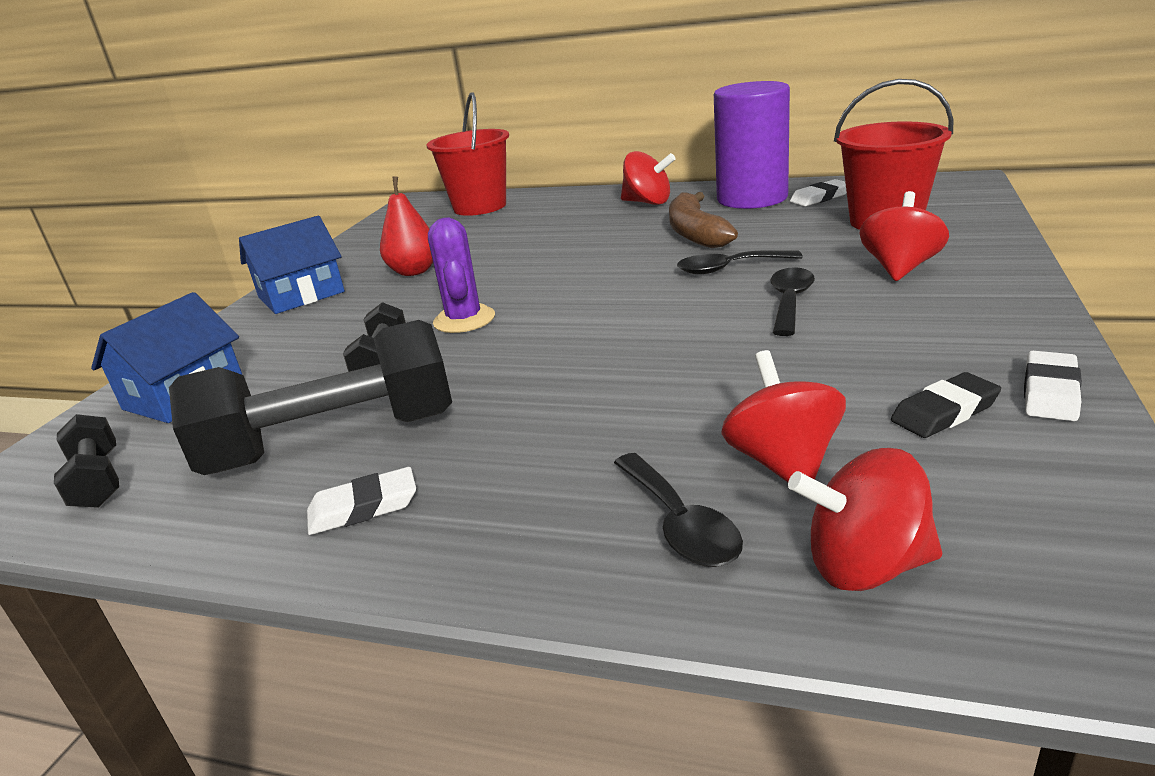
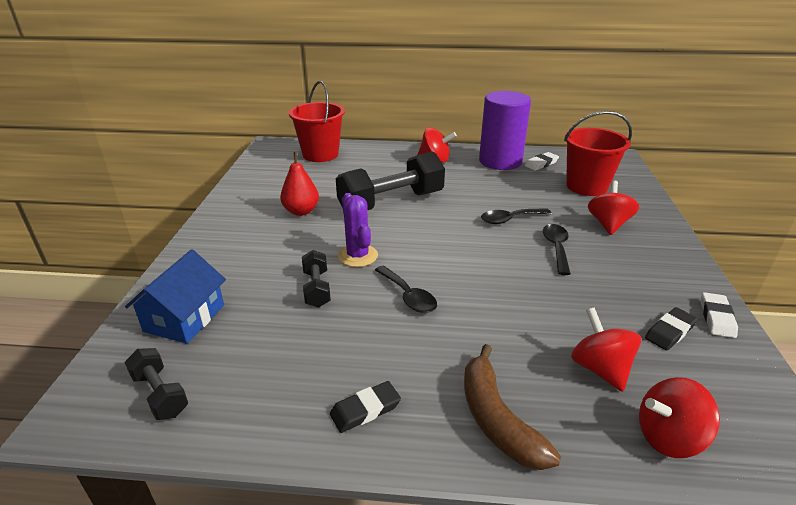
camera: 15 degrees left, 5 degrees up
(301, 295) = (227, 229): blue house -> none
(333, 442) = (317, 358): black dumbbell -> black dumbbell (391, 202)
(363, 507) = (365, 409): white eraser -> black eraser
(680, 523) = (561, 414): black spoon -> black spoon (408, 296)
(695, 233) = (477, 188): brown banana -> brown banana (496, 419)

